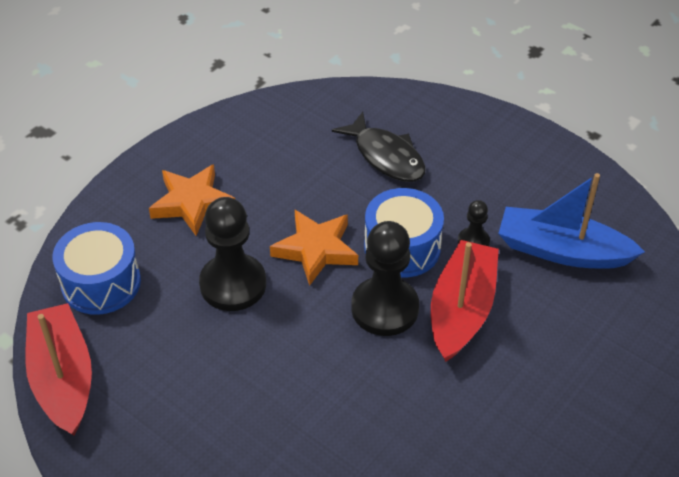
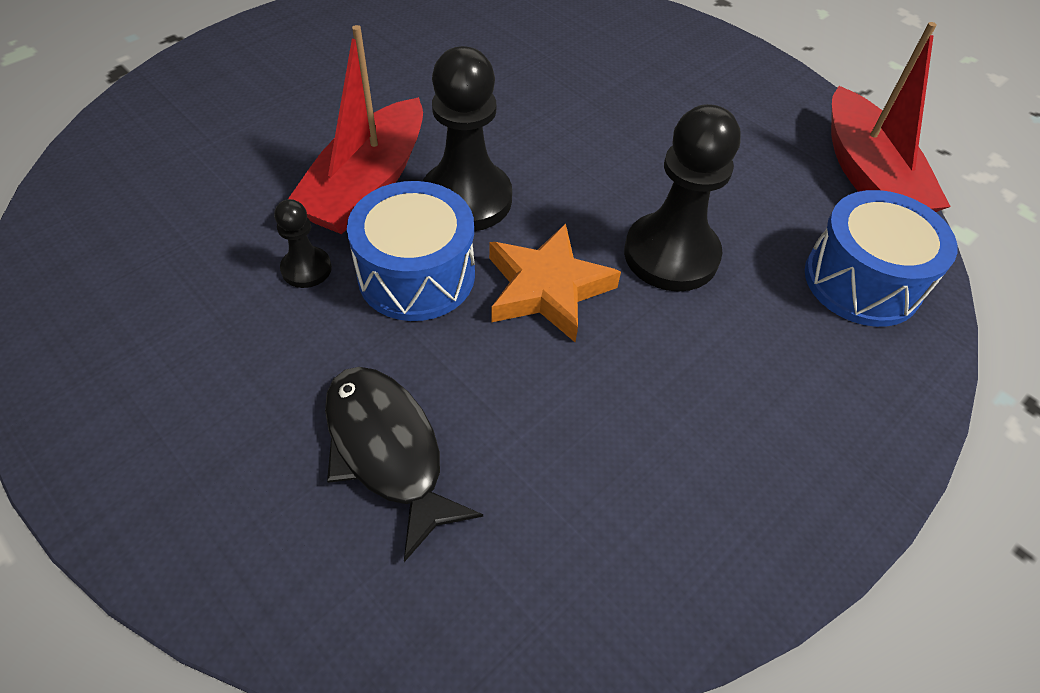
camera: 175 degrees left, 5 degrees up
(192, 203) = (750, 397): orange star -> none
(562, 251) = (184, 239): blue boat -> none

